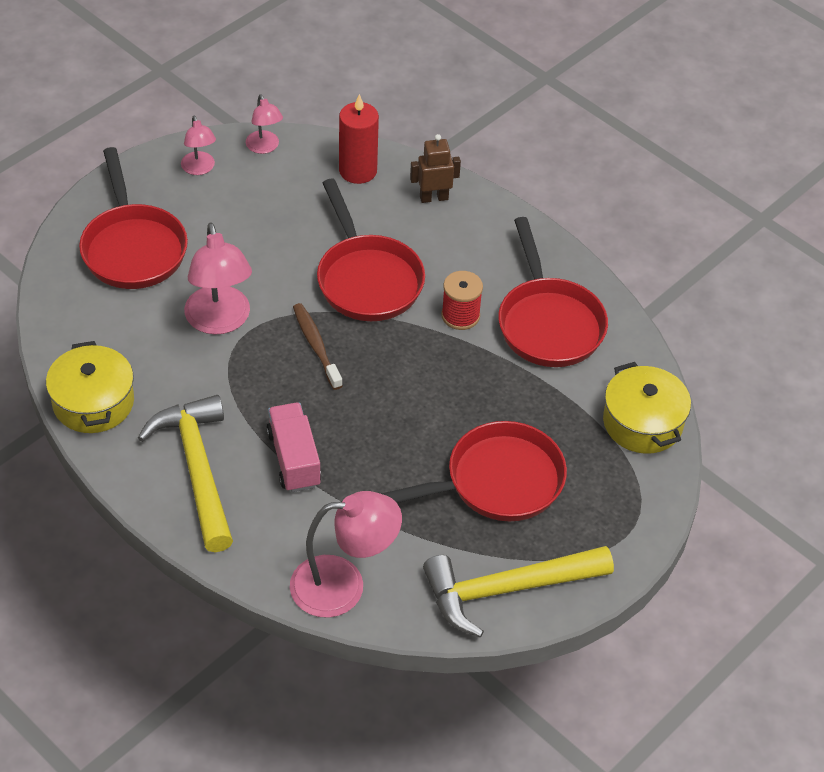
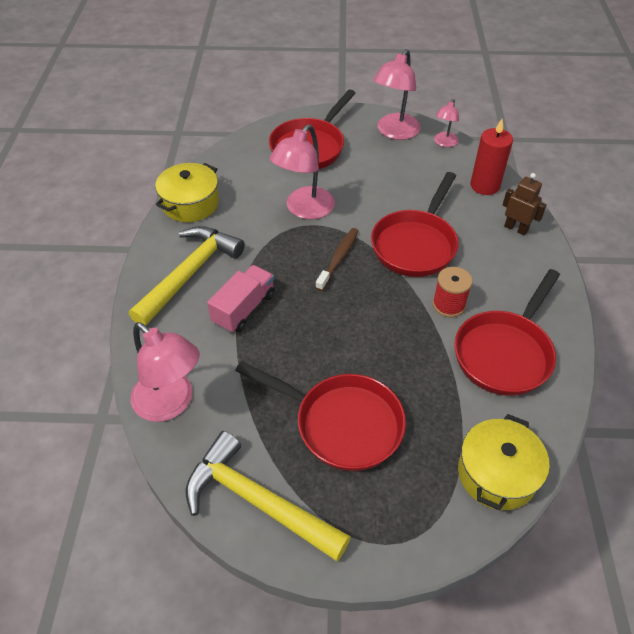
camera: 50 degrees right, 0 degrees up
(199, 169) = (394, 132): pink lamp -> pink lamp, size x1.81

